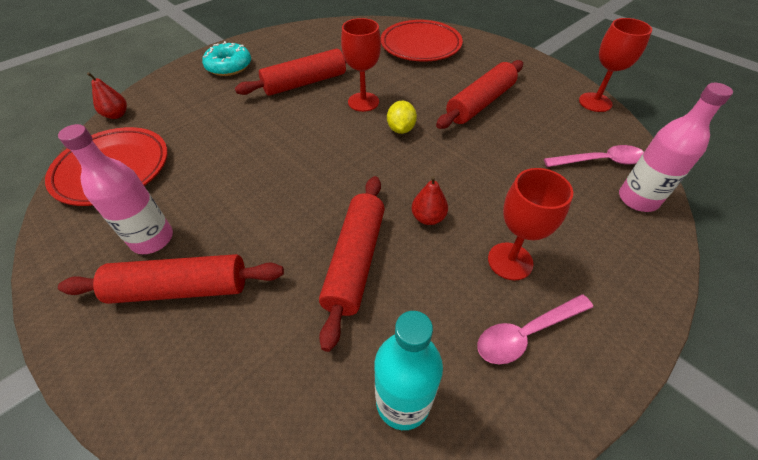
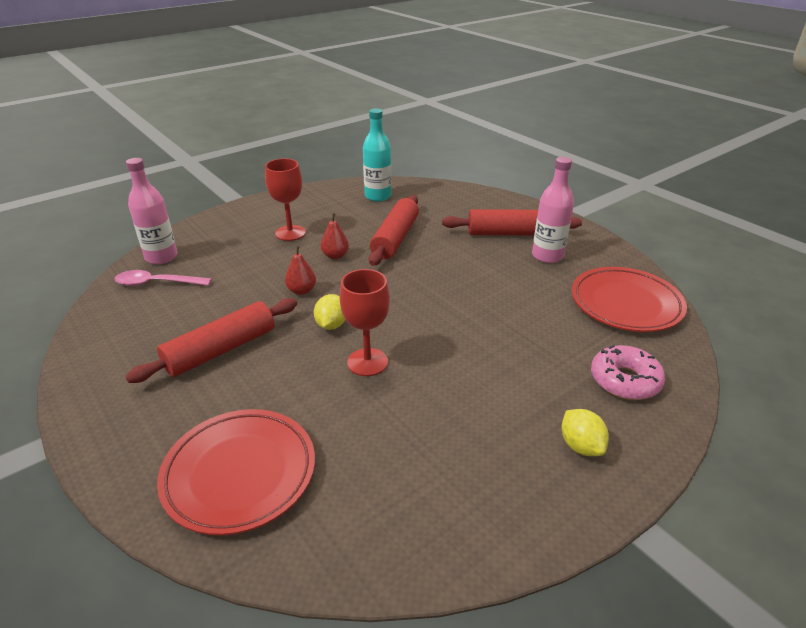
camera: 175 degrees left, 15 degrees down
(117, 115) = (684, 365): red pear -> red pear (301, 291)
(173, 102) = (624, 380): none -> pink donut
(229, 66) = (580, 446): turquoise donut -> yellow lemon
(305, 83) = (447, 400): red rolling pin -> none
(526, 333) = (303, 209): pink spoon -> none
(595, 102) = (82, 341): red goblet -> none

